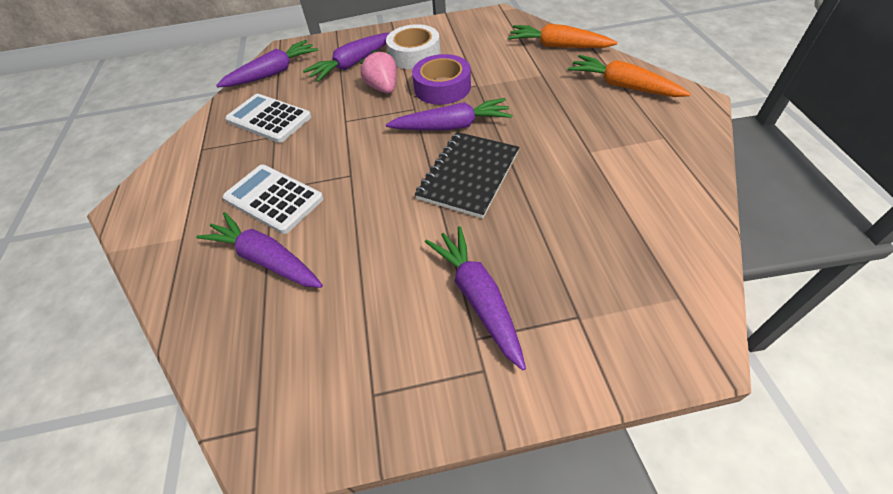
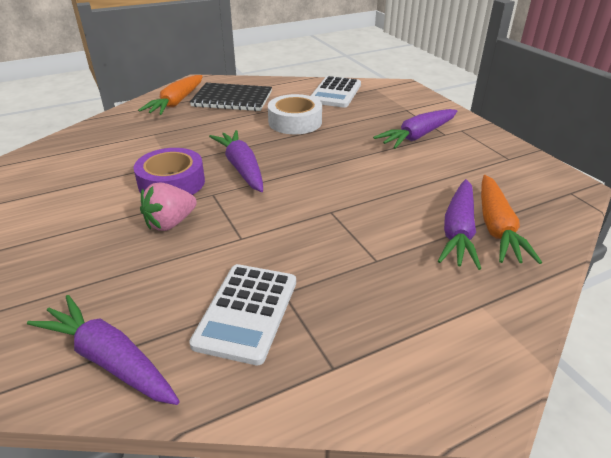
camera: 110 degrees left, 15 degrees down
(274, 199) = (388, 252): white calculator -> white calculator (335, 93)
(353, 64) = (101, 265): purple carrot -> none
(414, 54) = (90, 214): white tape -> white tape (295, 122)
(468, 175) = (307, 152): black notebook -> black notebook (232, 99)
(558, 46) = (101, 129): orange carrot -> orange carrot (497, 227)

